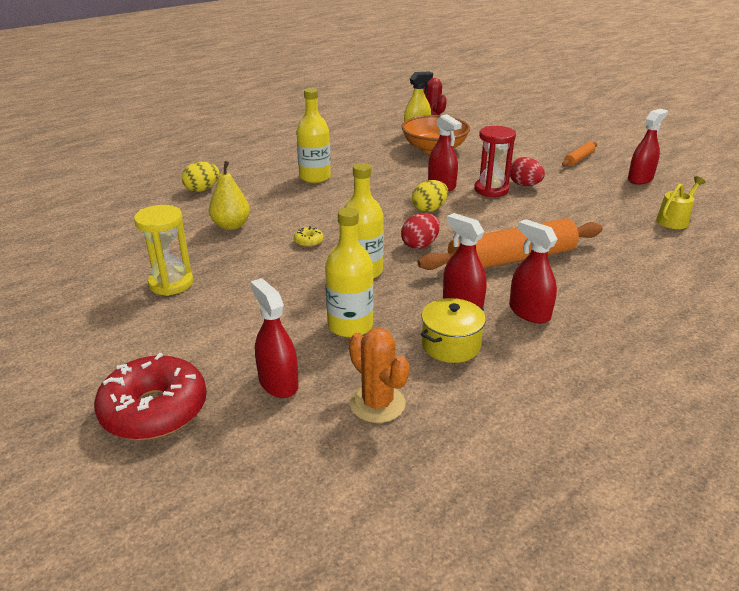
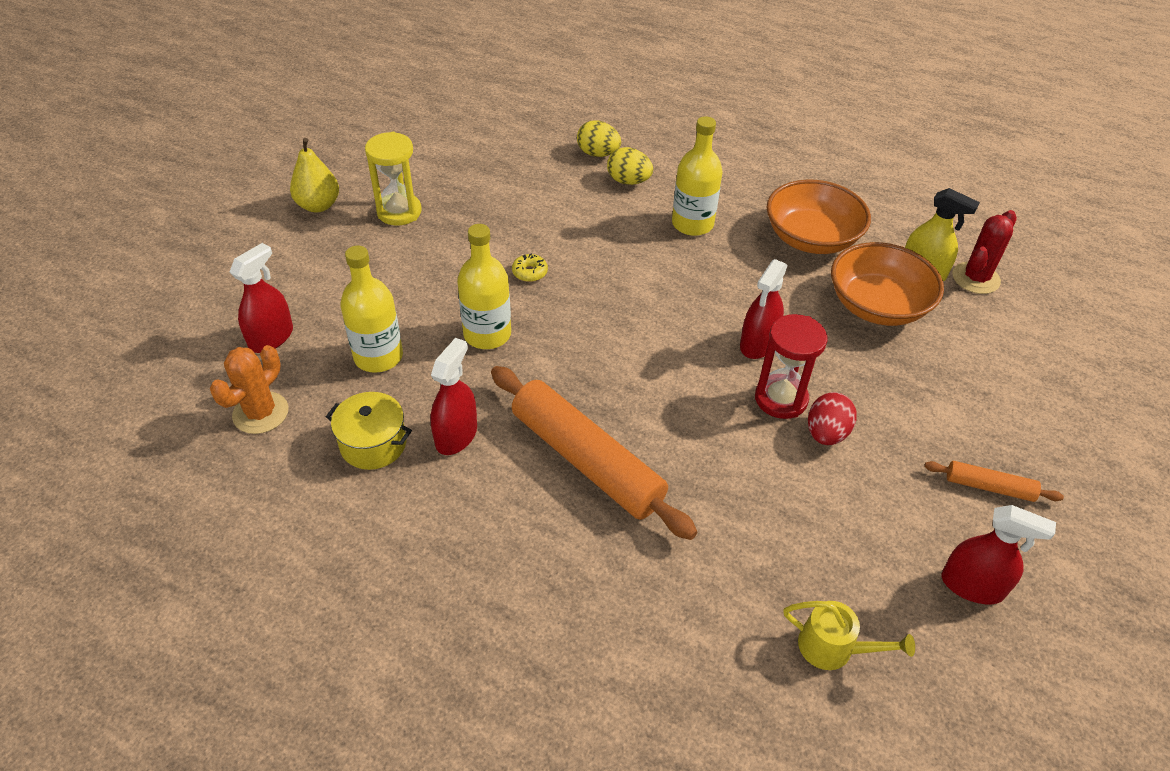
camera: 65 degrees right, 15 degrees up
(154, 410) = (216, 280): red donut -> none
(231, 226) = (530, 205): yellow pear -> yellow pear (318, 205)
(363, 150) = (811, 238): none -> orange bowl
(420, 245) = (574, 365): red egg -> none
(429, 209) = (674, 350): yellow egg -> yellow egg (628, 181)
(529, 312) = (466, 501): red spray bottle -> none

